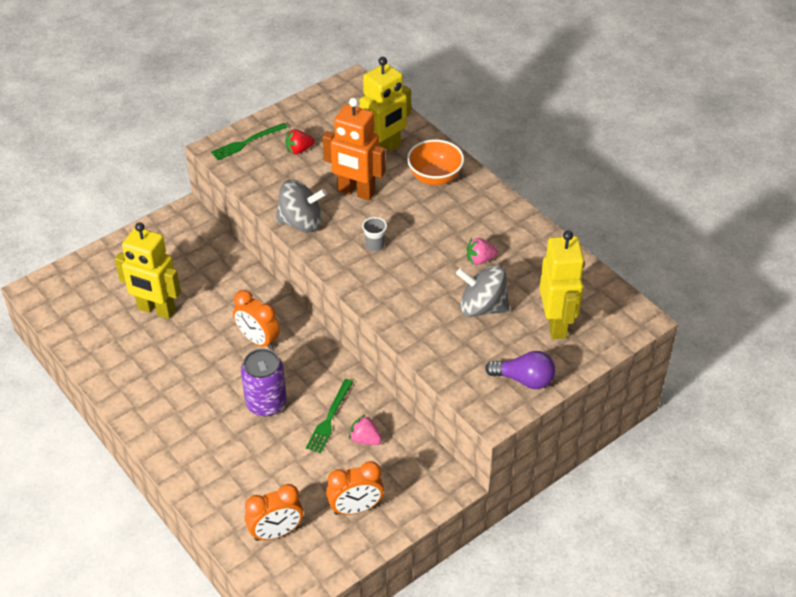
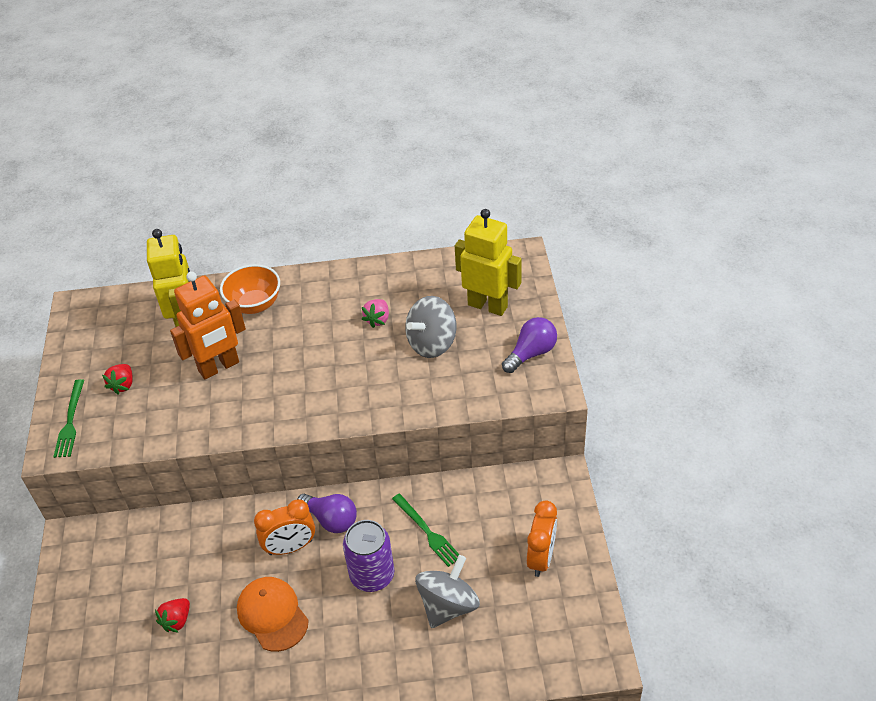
camera: 55 degrees left, 0 degrees up
(156, 310) = (177, 621): yellow robot -> red strawberry
(194, 361) = (272, 615): none -> orange cap
(276, 532) = (528, 634): orange clock -> none
(299, 351) = (331, 519): none -> purple light bulb
(301, 222) = (219, 425): grey spinning top -> grey spinning top (448, 605)
(365, 439) = (470, 515): pink strawberry -> none
(375, 245) = (297, 383): grey cup -> none

